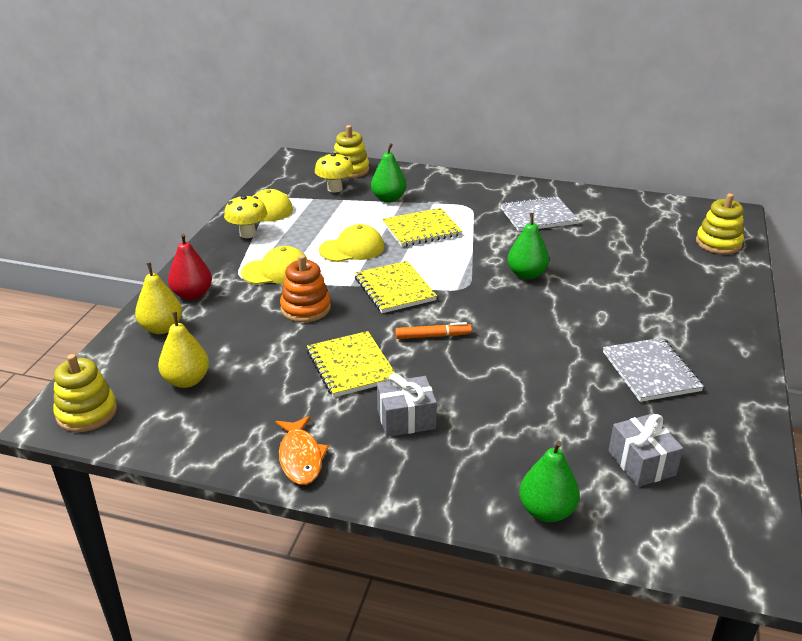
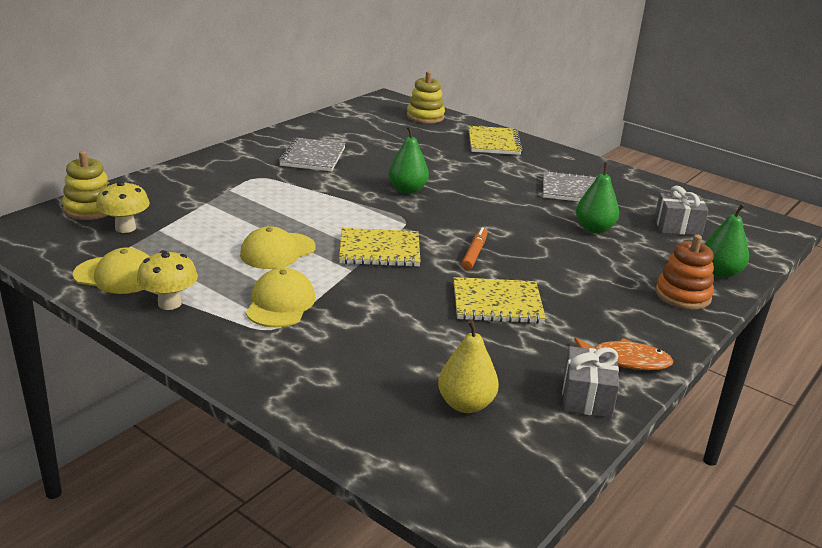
camera: 70 degrees left, 5 degrees down
(87, 413) = (491, 490): yellow stacking toy -> none
(162, 328) = (341, 404): yellow pear -> none
(192, 295) = (281, 369): red pear -> none
(305, 308) = (375, 303): orange stacking toy -> orange stacking toy (682, 295)
(352, 248) = (277, 251): yellow cap -> yellow cap turned 135 degrees counterclockwise
(388, 199) = (191, 207): green pear -> green pear (594, 229)
(406, 419) = (591, 297): grey gift -> grey gift (586, 397)
(421, 229) = (278, 209): yellow notebook -> yellow notebook (494, 142)

